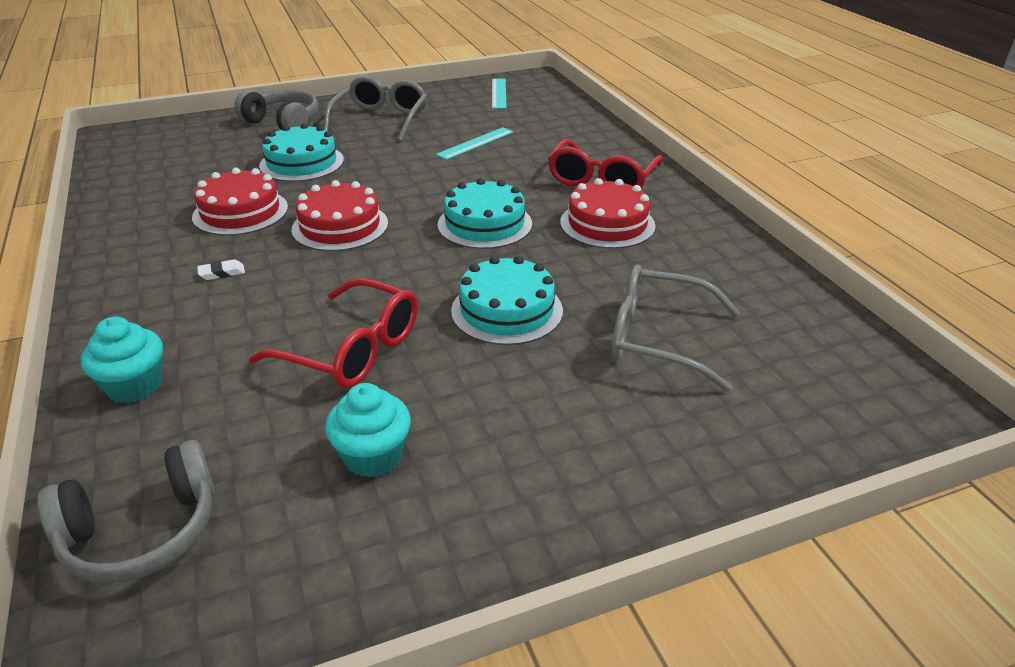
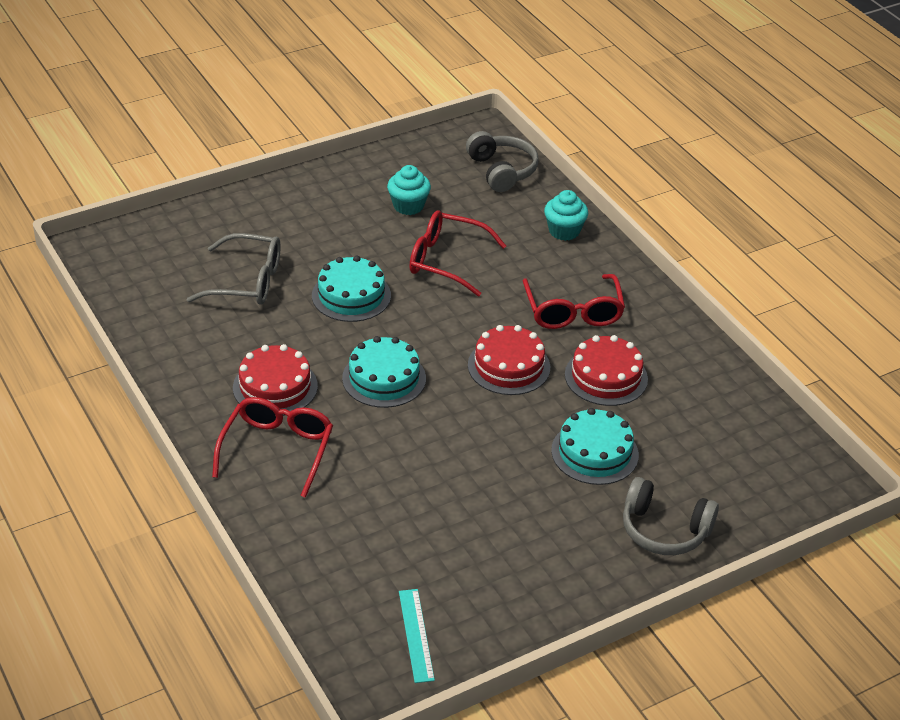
camera: 170 degrees right, 5 degrees up
(142, 532) = (502, 171): grey headphones -> grey headphones turned 105 degrees clockwise
(222, 273) = (573, 312): white eraser -> red glasses
(381, 119) = (550, 549): grey glasses -> none
(475, 143) = (420, 505): turquoise ruler -> none

